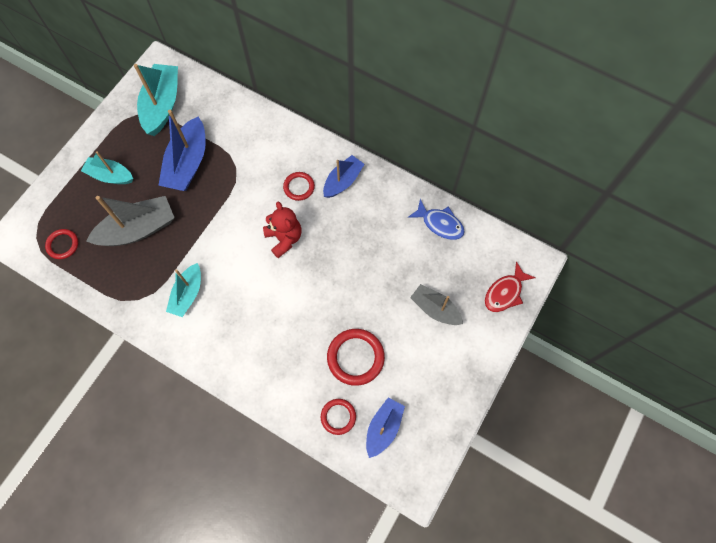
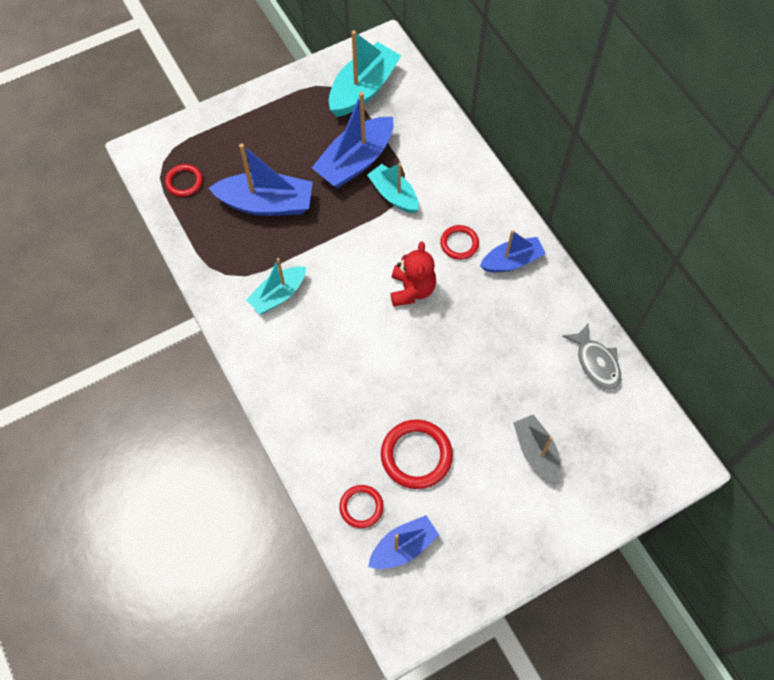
camera: 30 degrees right, 5 degrees down
(110, 175) = (270, 136): turquoise boat -> turquoise boat (393, 195)
(138, 229) = (266, 204): grey boat -> blue boat
(440, 224) = (596, 362): blue fish -> grey fish
(505, 292) = (629, 477): red fish -> none

